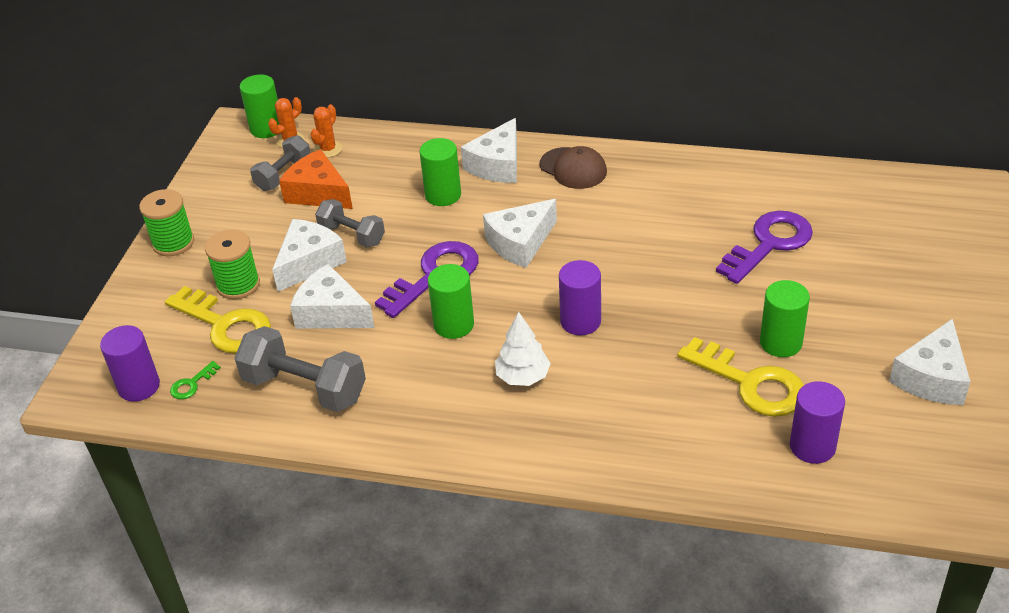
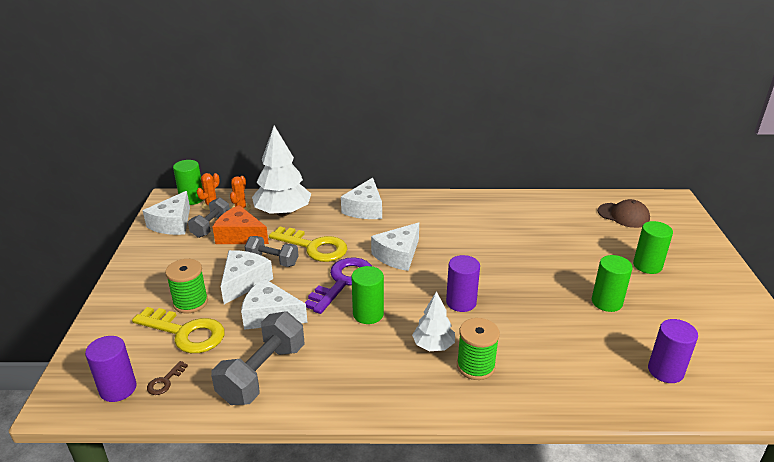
camera: 15 degrees left, 10 degrees down
(173, 243) = (132, 278): green spool -> green spool (475, 366)
(192, 384) = (165, 381): green key -> brown key
(305, 388) = (262, 373): grey dumbbell -> grey dumbbell turned 75 degrees counterclockwise
(383, 161) = (283, 213): none -> white tree
(443, 195) = (332, 230): green cylinder -> green cylinder (647, 265)
(573, 168) = (417, 207): brown cap -> brown cap (623, 215)
(751, 383) = (600, 331): yellow key -> yellow key (314, 247)
(769, 243) = (567, 241): purple key -> none
(932, 378) = (718, 314): white cheese -> white cheese (173, 223)

